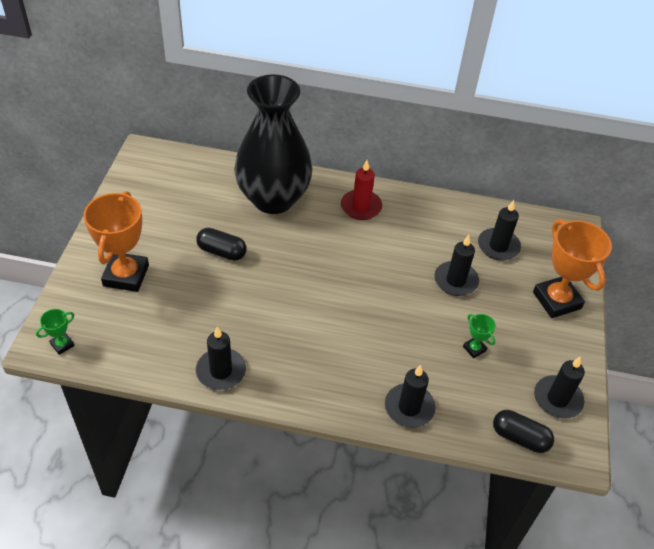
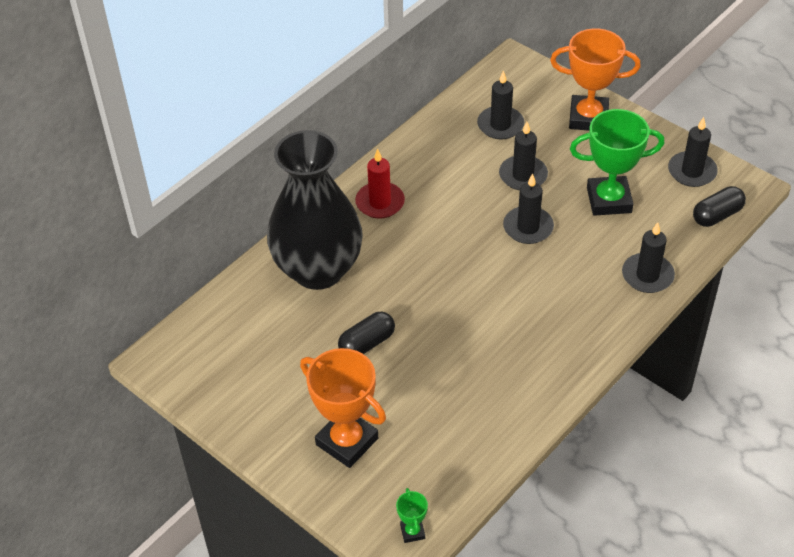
camera: 55 degrees left, 0 degrees up
(221, 371) = (527, 402): black candle -> black candle (528, 227)
(474, 348) = (609, 200): green trophy -> green trophy, size x2.23

